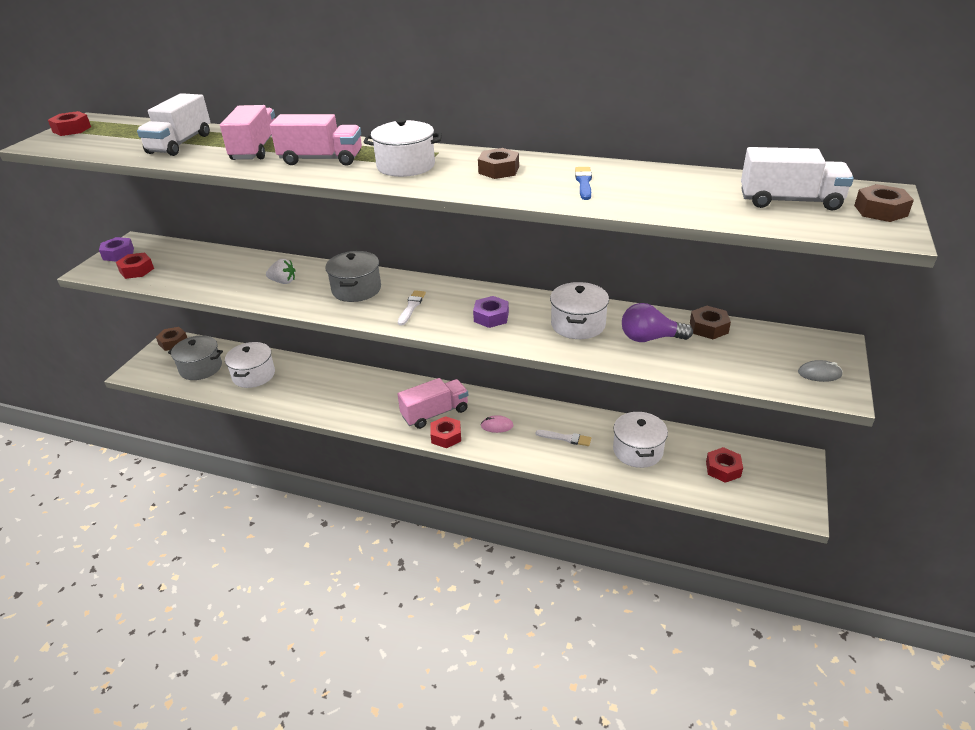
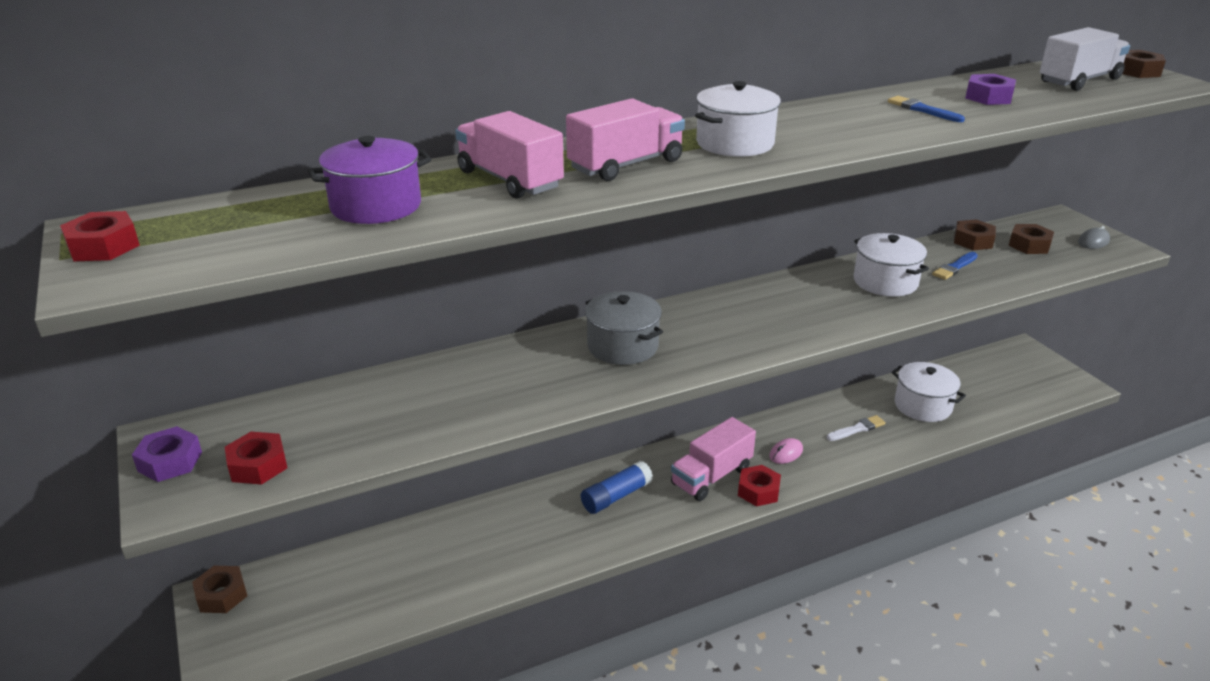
camera: 45 degrees left, 5 degrees down
(180, 144) = (376, 206): white truck -> purple pot
(201, 368) = (331, 599): grey pot -> none
(253, 375) = (428, 562): white pot -> none
(283, 282) = (517, 378): white strawberry -> none
(373, 394) = (616, 496): none -> blue glue stick
(411, 307) = (716, 335): white brush -> none
(435, 413) = (711, 476): pink truck -> pink truck turned 150 degrees counterclockwise
(491, 317) = (806, 309): purple nut -> purple nut (988, 97)
(498, 170) = (828, 121): brown nut -> brown nut (1029, 245)
(650, 338) = (954, 267): purple light bulb -> blue brush
(723, 469) = (995, 384): red nut -> none

